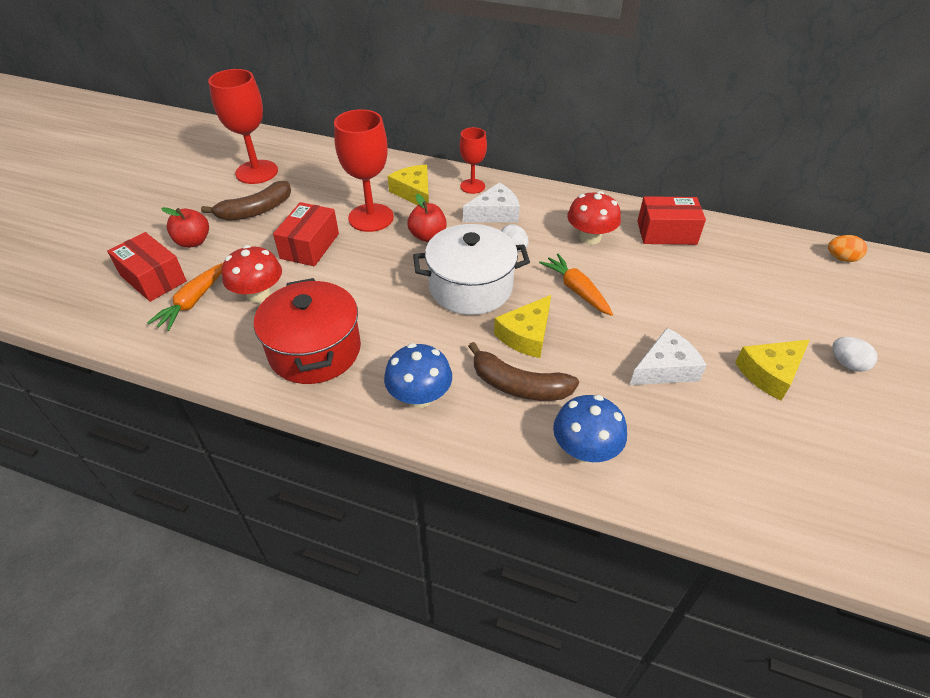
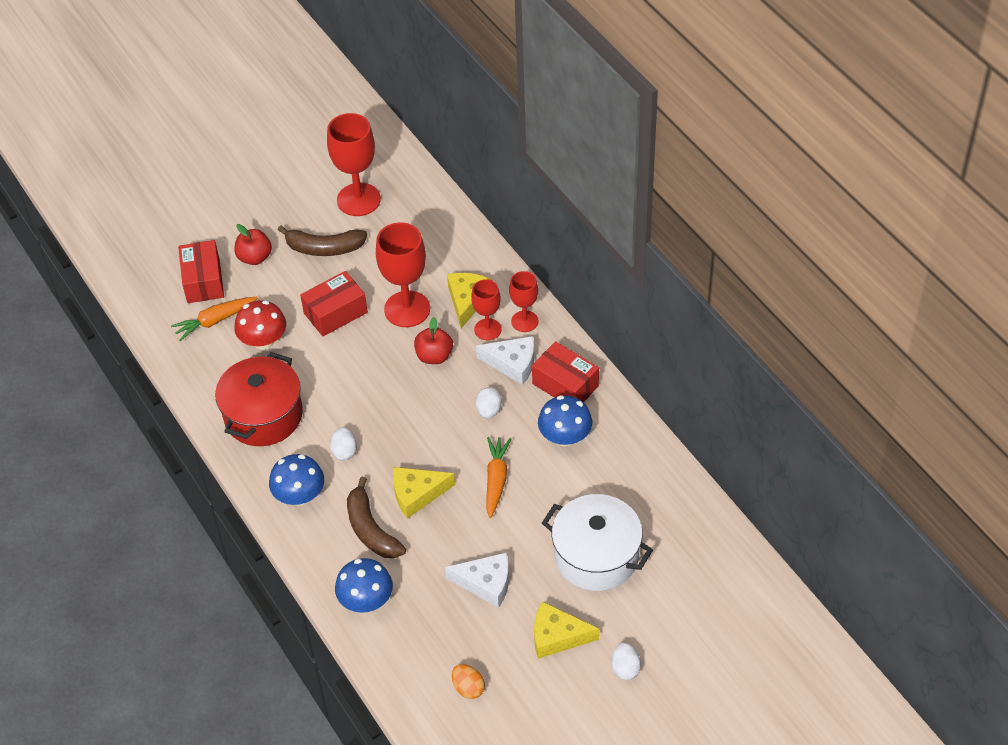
camera: 40 degrees right, 5 degrees up
(425, 338) = (344, 451): none -> white egg
(450, 202) = (487, 329): none -> red goblet
(470, 287) = (419, 427): white pot -> white pot (596, 556)
(590, 237) = (565, 437): red mushroom -> blue mushroom
(666, 232) = (637, 471): red box -> red box (565, 385)
(841, 258) = (757, 589): orange egg -> orange egg (468, 688)

